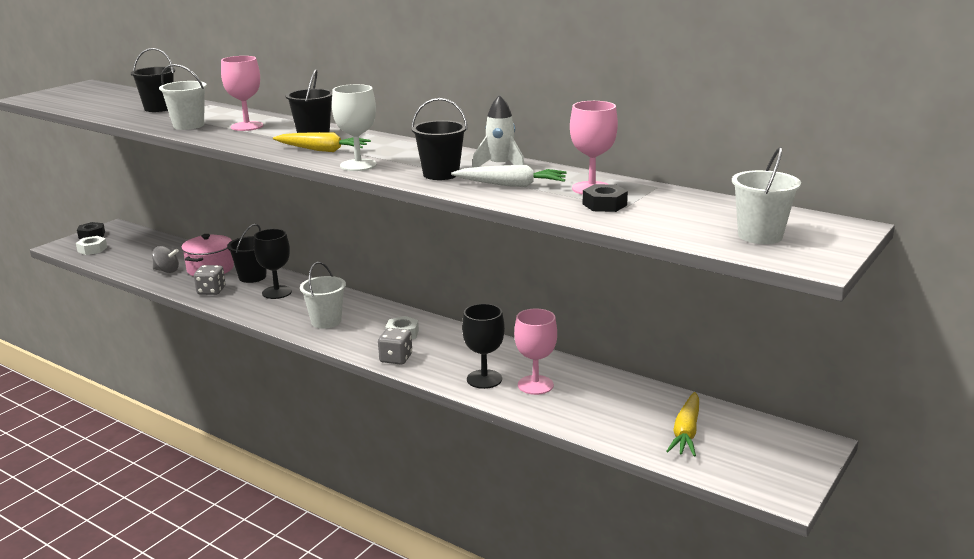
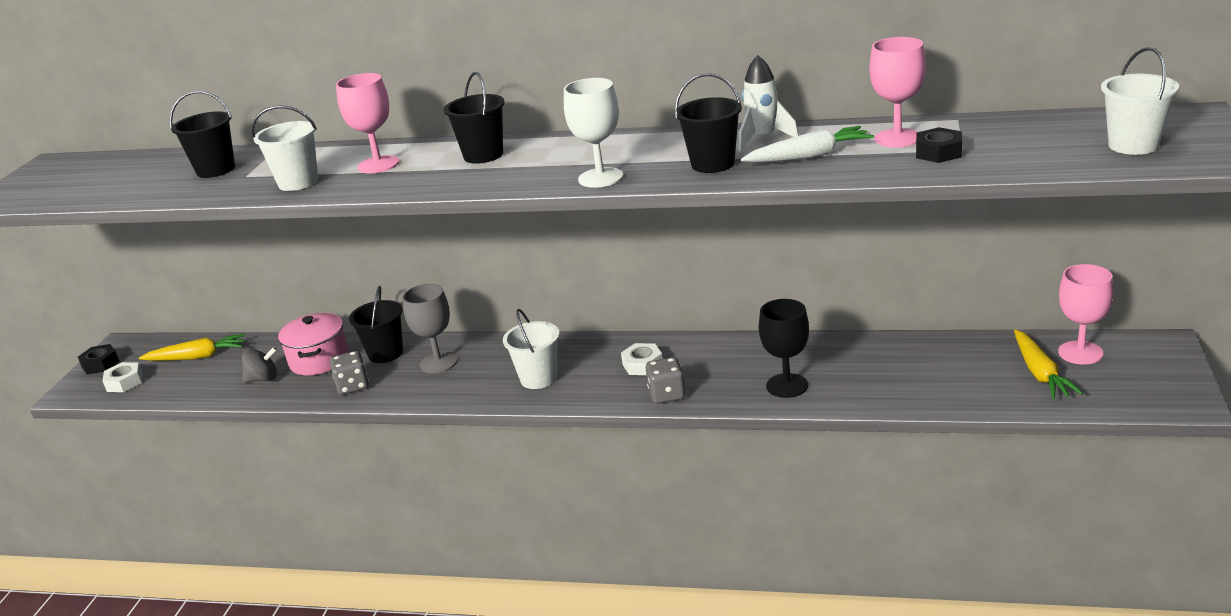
camera: 20 degrees left, 5 degrees up
(277, 292) = (438, 363): black goblet -> grey goblet
(322, 150) = (526, 170): yellow carrot -> yellow carrot (197, 357)
(535, 385) = (846, 374): pink goblet -> pink goblet (1080, 353)

